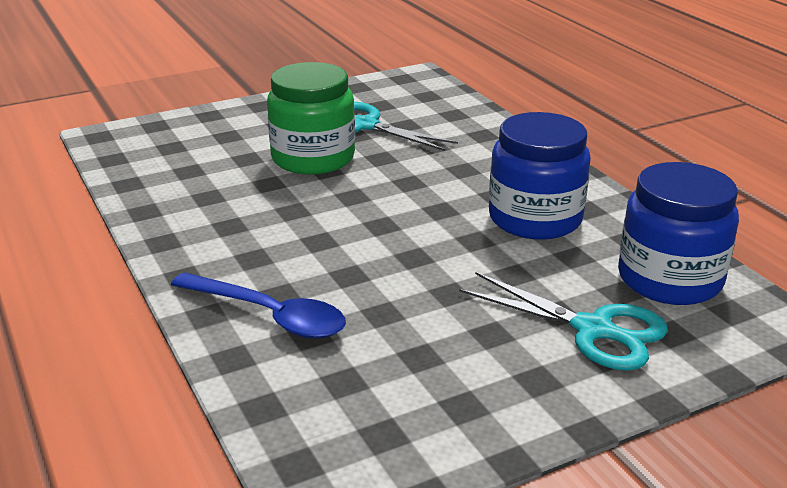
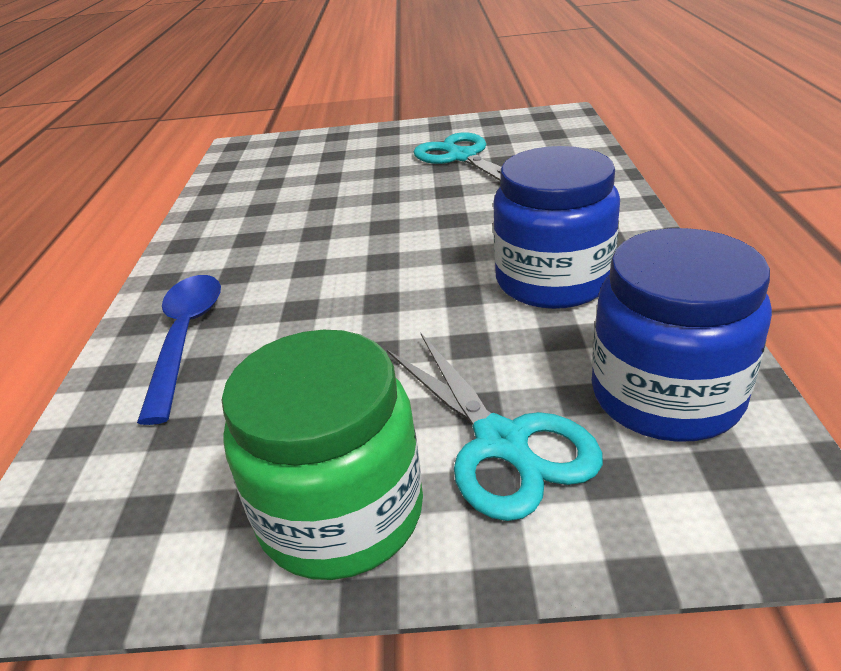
camera: 30 degrees right, 5 degrees up
(270, 316) = (186, 337): blue spoon -> blue spoon turned 150 degrees counterclockwise
(313, 158) = (384, 183): green jar -> green jar (341, 512)

